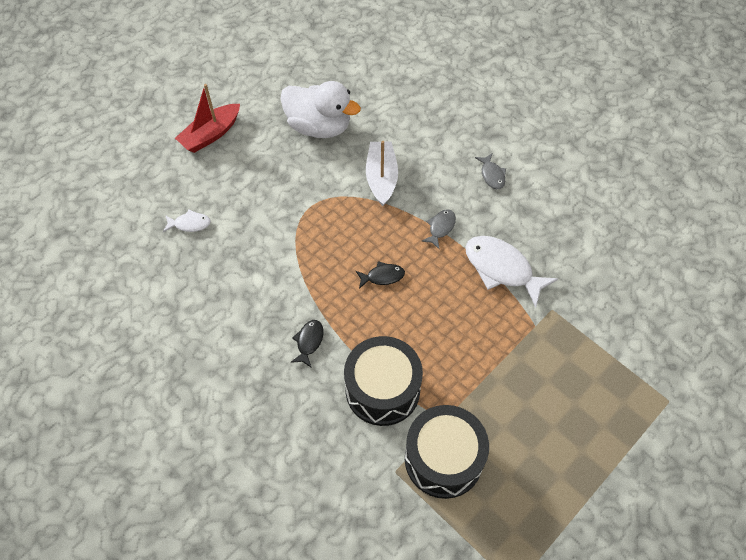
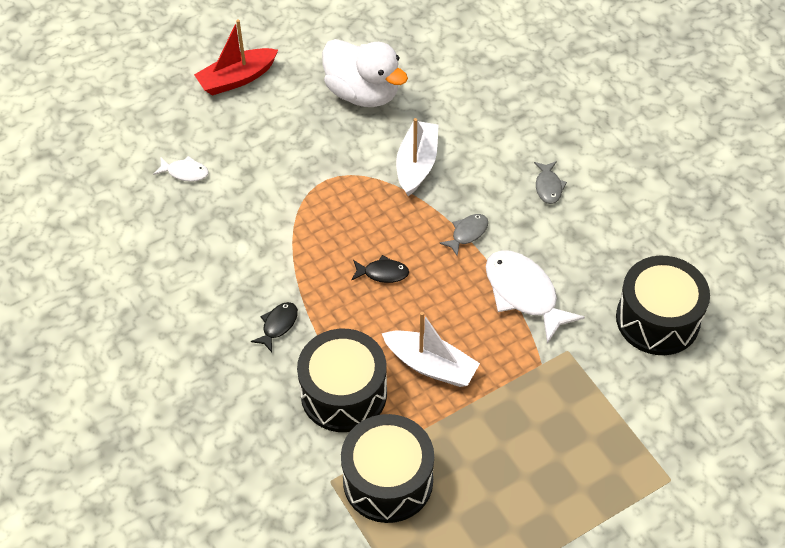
camera: 15 degrees right, 5 degrees down
(446, 348) = (430, 365): none -> white boat
(613, 267) = (657, 319): none -> black drum

